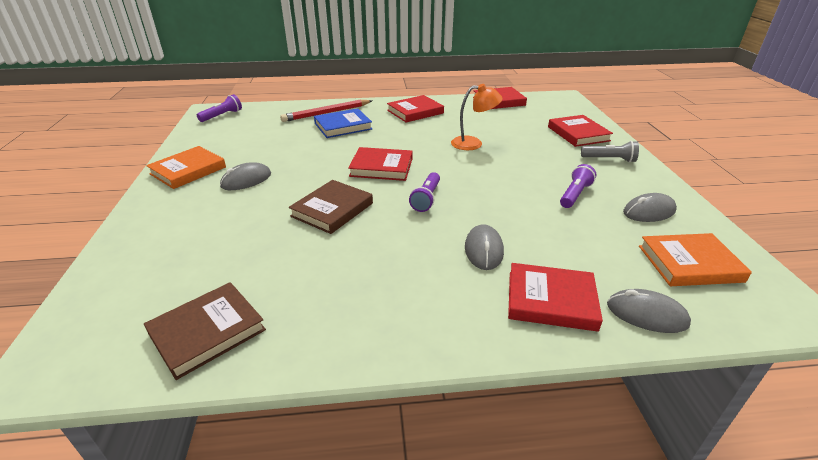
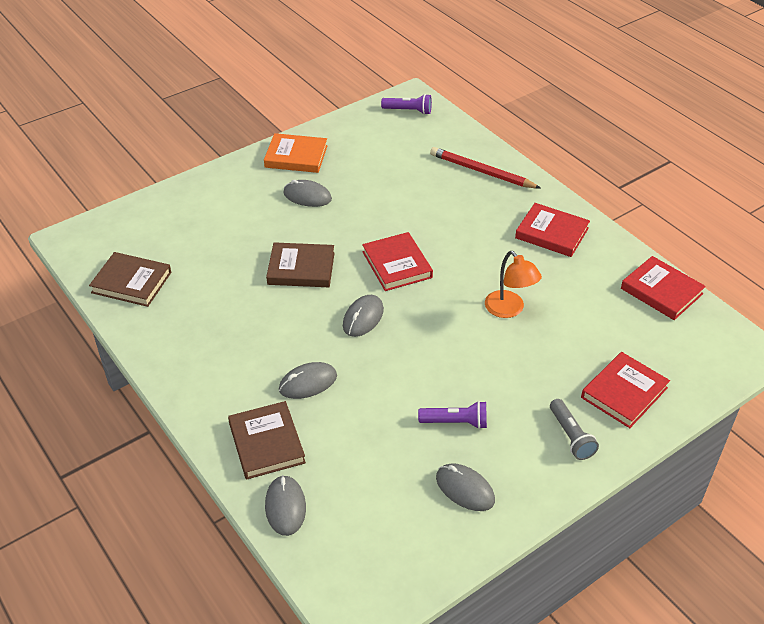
camera: 60 degrees right, 10 degrees up
(343, 126) = (461, 198): blue book -> none
(426, 199) = (363, 318): purple flashlight -> grey mouse
(551, 300) = (266, 443): red book -> brown book
(689, 263) = (383, 531): orange book -> none

